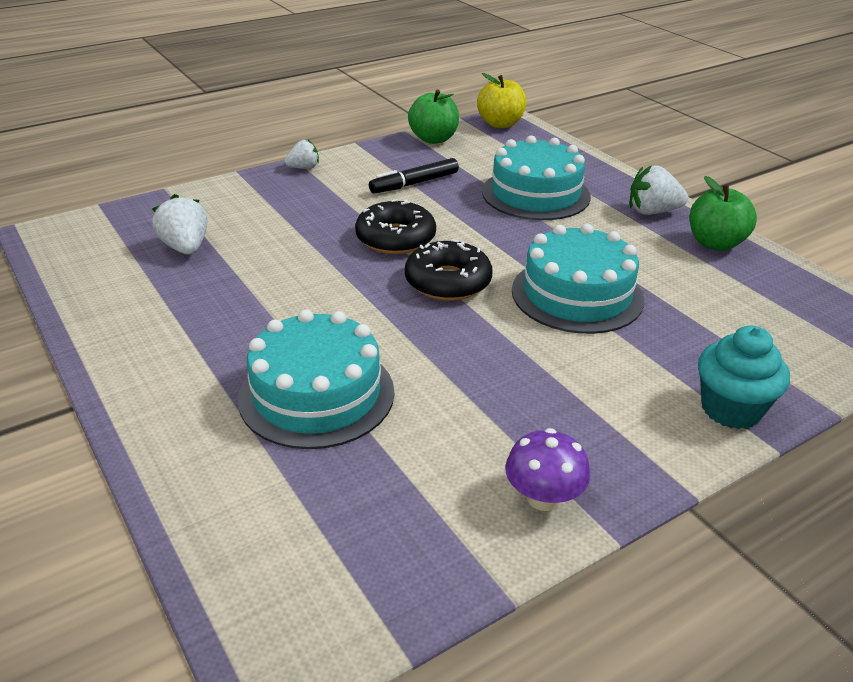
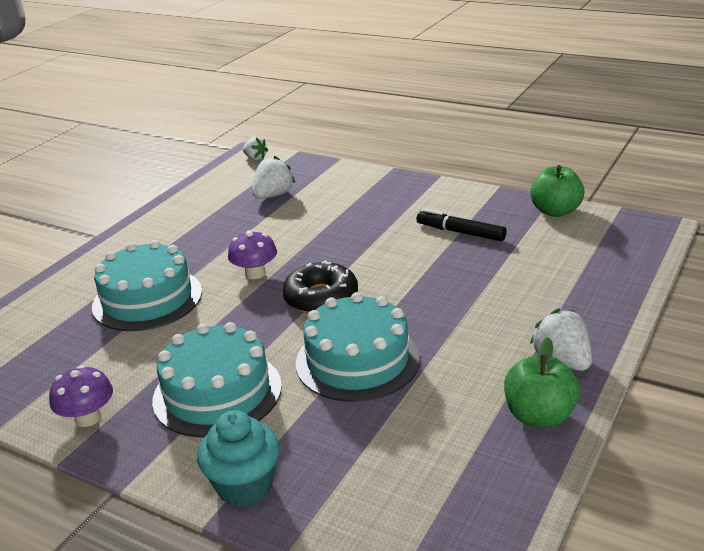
camera: 65 degrees right, 5 degrees down
(304, 168) = (428, 185): white strawberry -> white strawberry (255, 158)
(351, 305) = (255, 273): none -> purple mushroom
(395, 238) = (363, 256): black donut -> none
(500, 124) = (638, 228): yellow apple -> none
(535, 194) = (515, 289): turquoise cake -> turquoise cake (217, 392)

